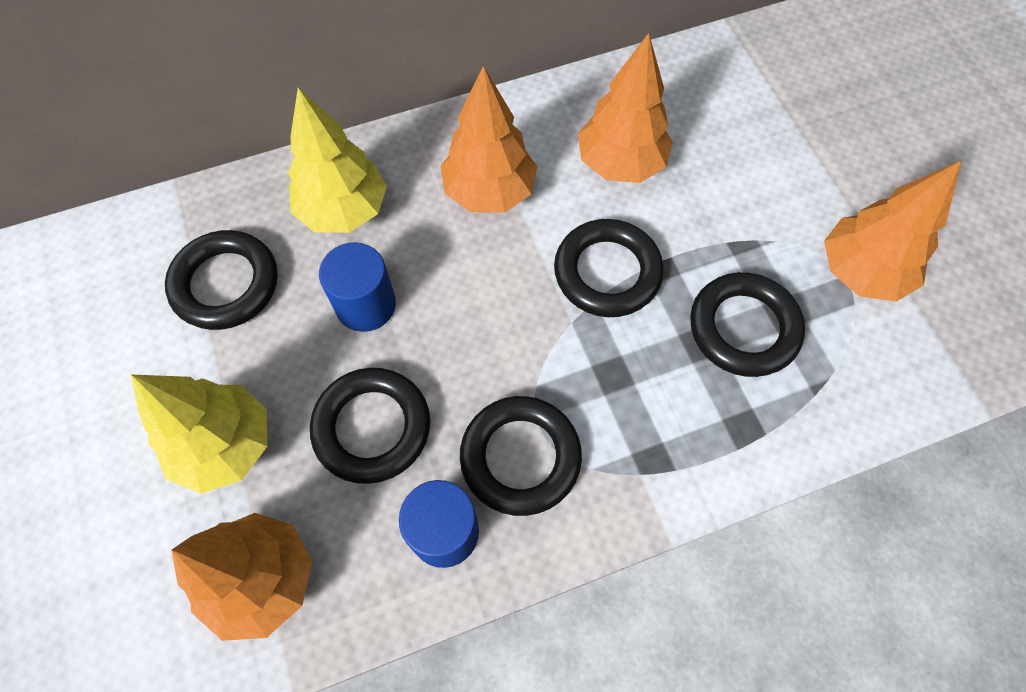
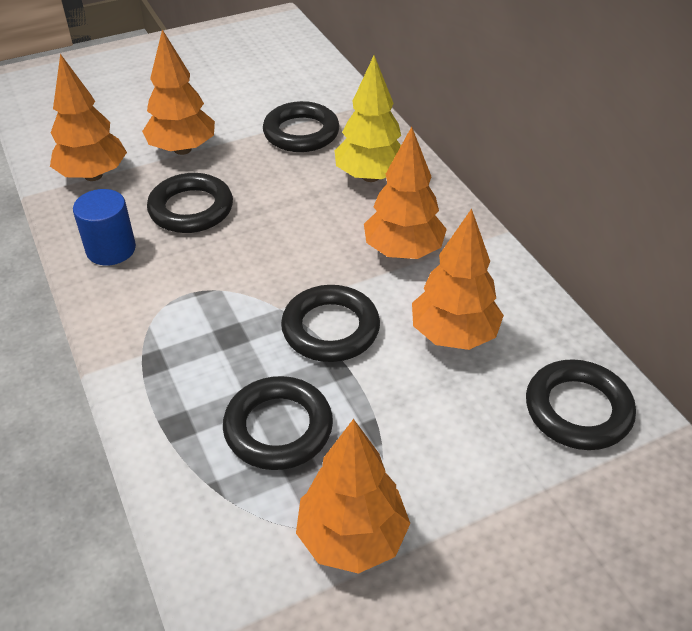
camera: 85 degrees right, 20 degrees down
(225, 446) = (182, 149): yellow tree -> orange tree
(366, 305) = (289, 196): blue cylinder -> none
(520, 457) = (162, 284): black ring -> black ring (578, 410)

